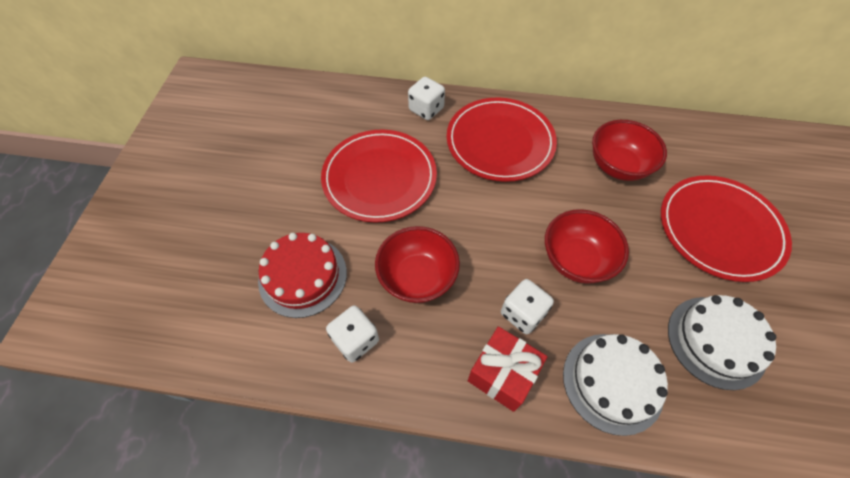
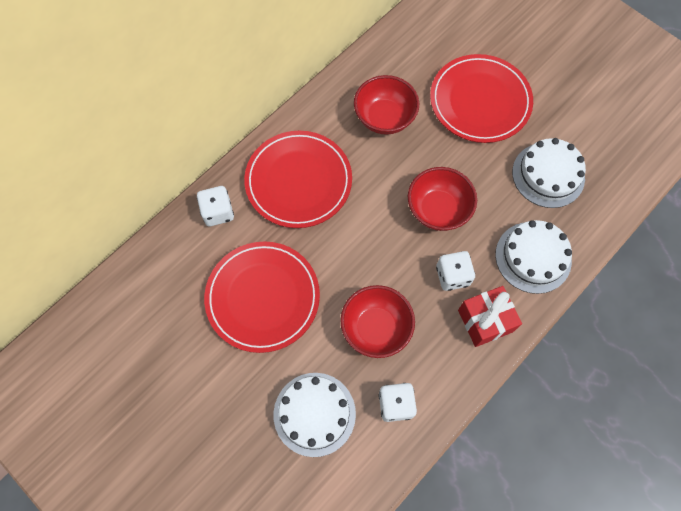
camera: 55 degrees left, 10 degrees up
(303, 276) = (314, 414): red cake -> white cake

